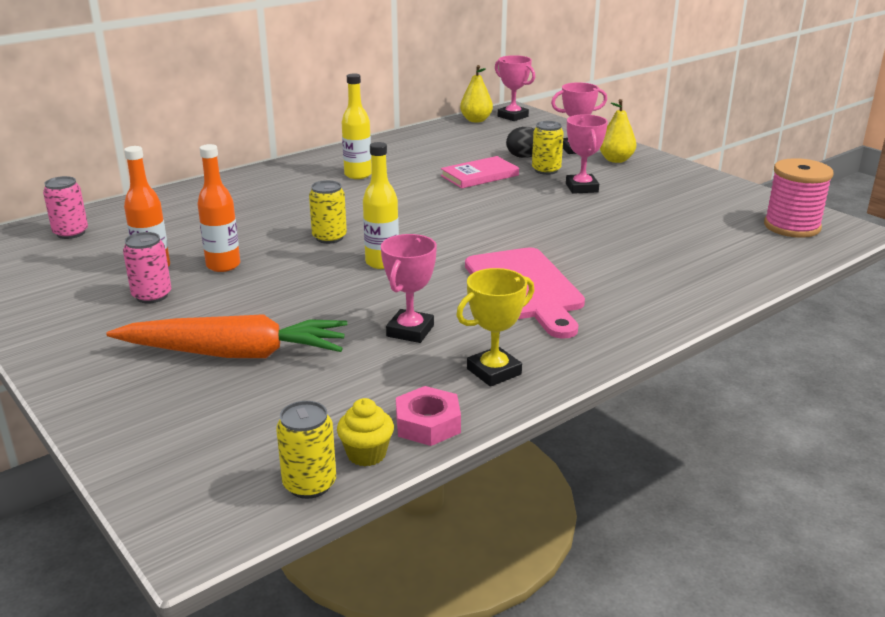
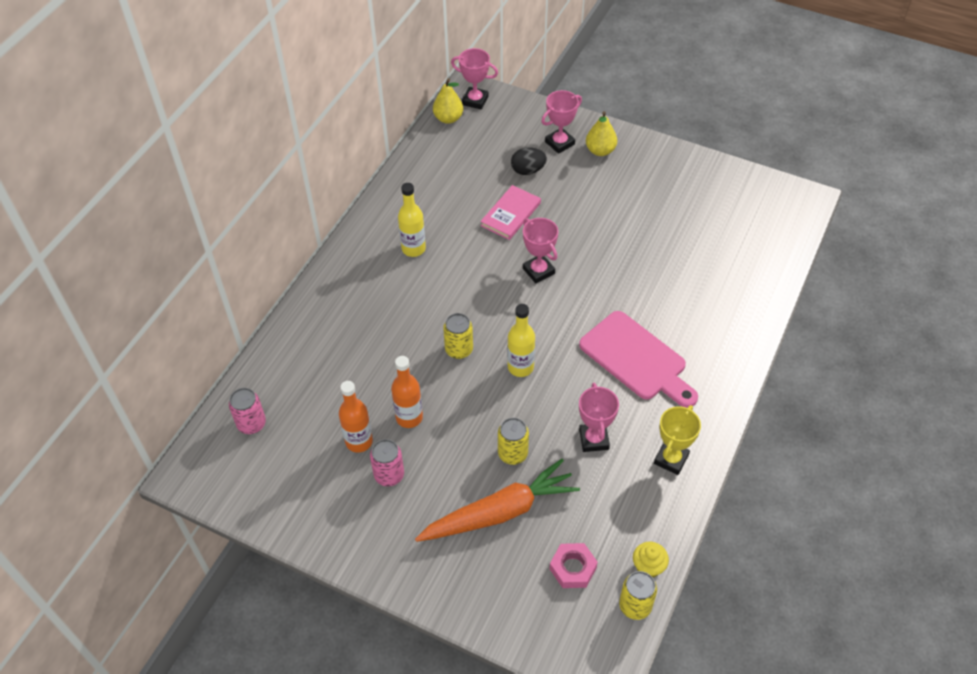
camera: 25 degrees left, 25 degrees up
(428, 424) = (664, 525): pink nut -> pink nut (573, 568)
(546, 170) = (556, 187): yellow can -> yellow can (513, 453)
(581, 188) = (598, 205): pink trophy -> pink trophy (538, 271)
(792, 226) = (768, 208): pink spool -> none

